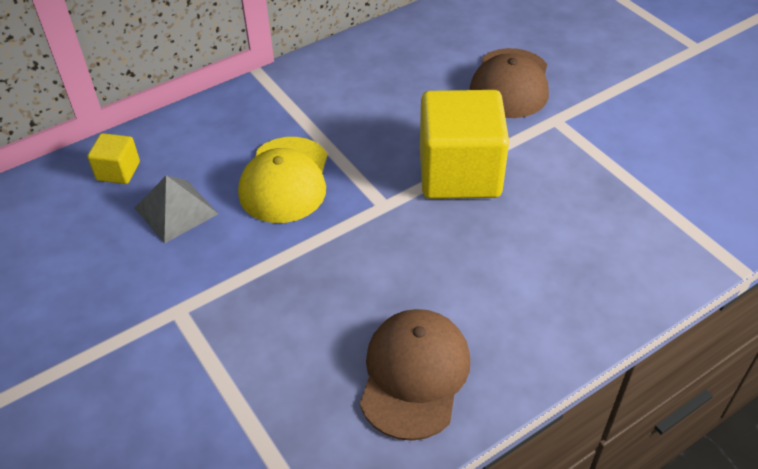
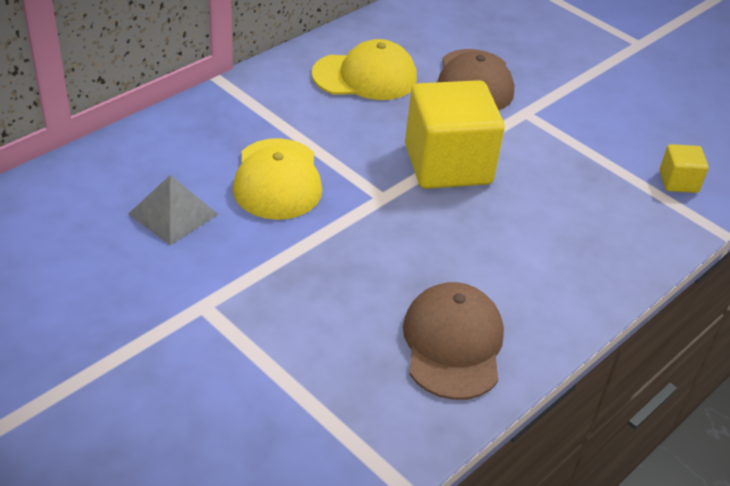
camera: 15 degrees left, 5 degrees down
(118, 171) = (99, 180): yellow cube -> yellow cube (678, 182)
(400, 74) = (365, 77): none -> yellow cap

